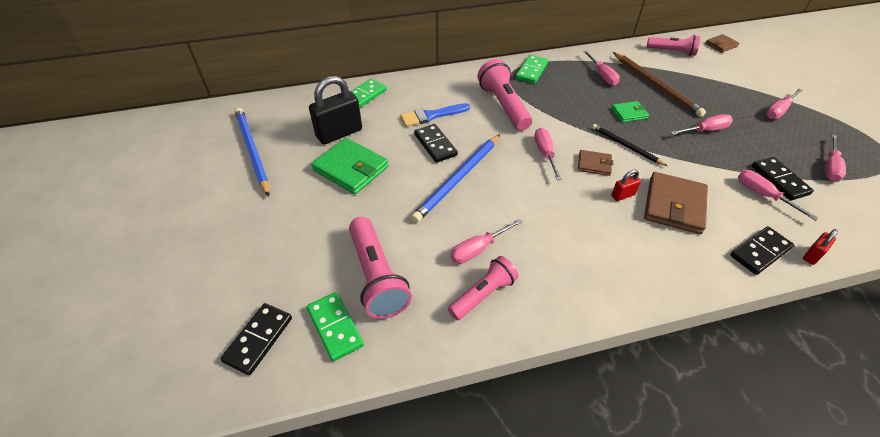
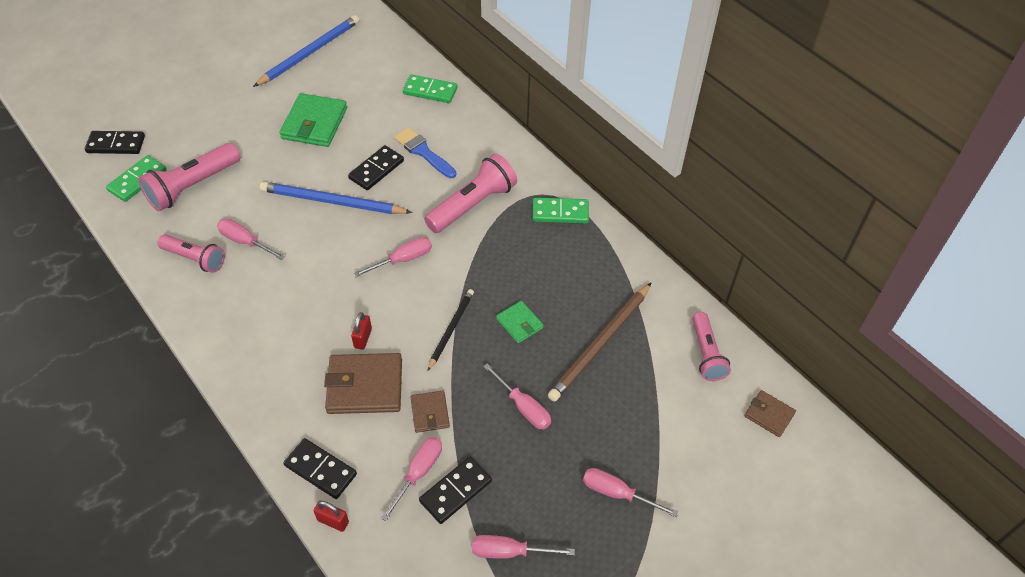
camera: 65 degrees right, 5 degrees up
(339, 133) = (361, 96): black padlock -> none
(594, 164) = (403, 305): brown wallet -> brown wallet (430, 413)
(602, 75) = (592, 283): pink screwdriver -> none
(623, 195) = (363, 338): red padlock -> red padlock turned 60 degrees clockwise

